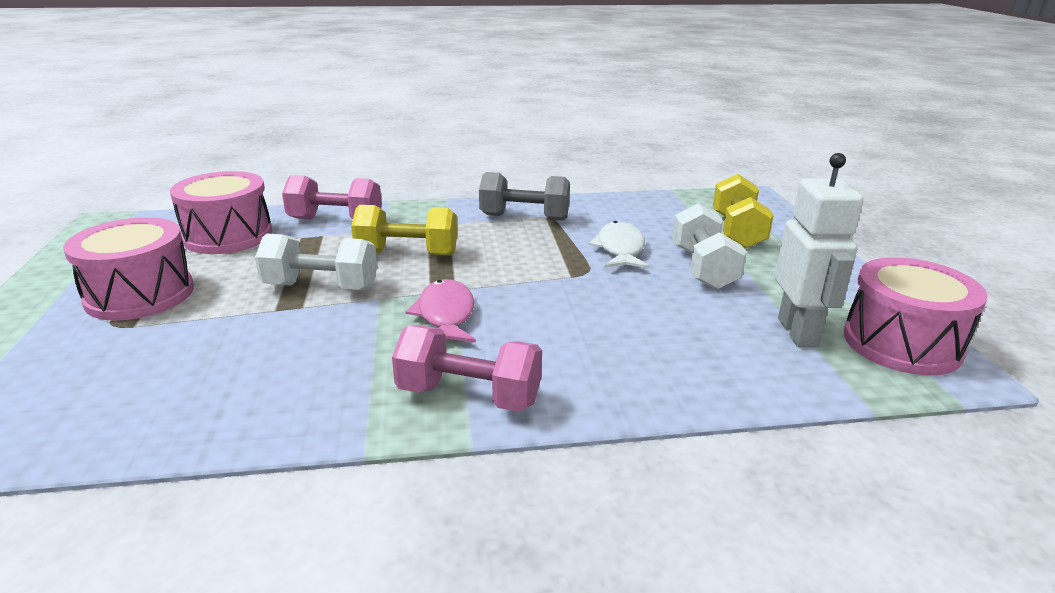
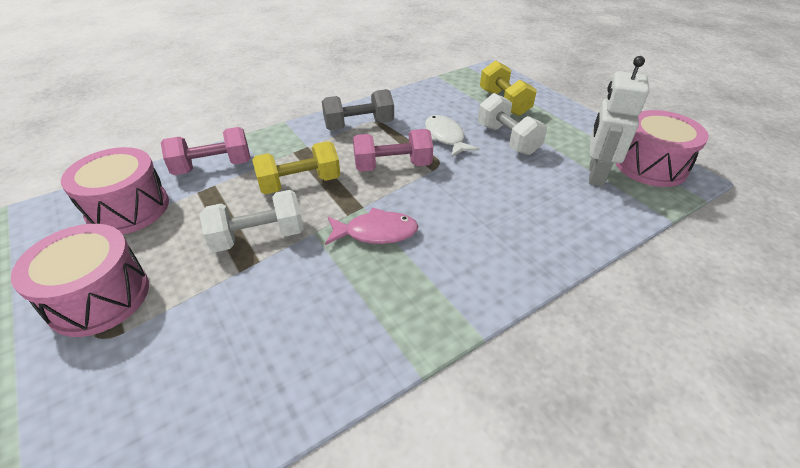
camera: 25 degrees left, 15 degrees up
(445, 315) = (376, 232): pink fish -> pink fish turned 120 degrees clockwise
(469, 396) = (449, 297): pink dumbbell -> pink dumbbell (392, 166)
(798, 332) = (595, 175): white robot -> white robot turned 135 degrees counterclockwise

